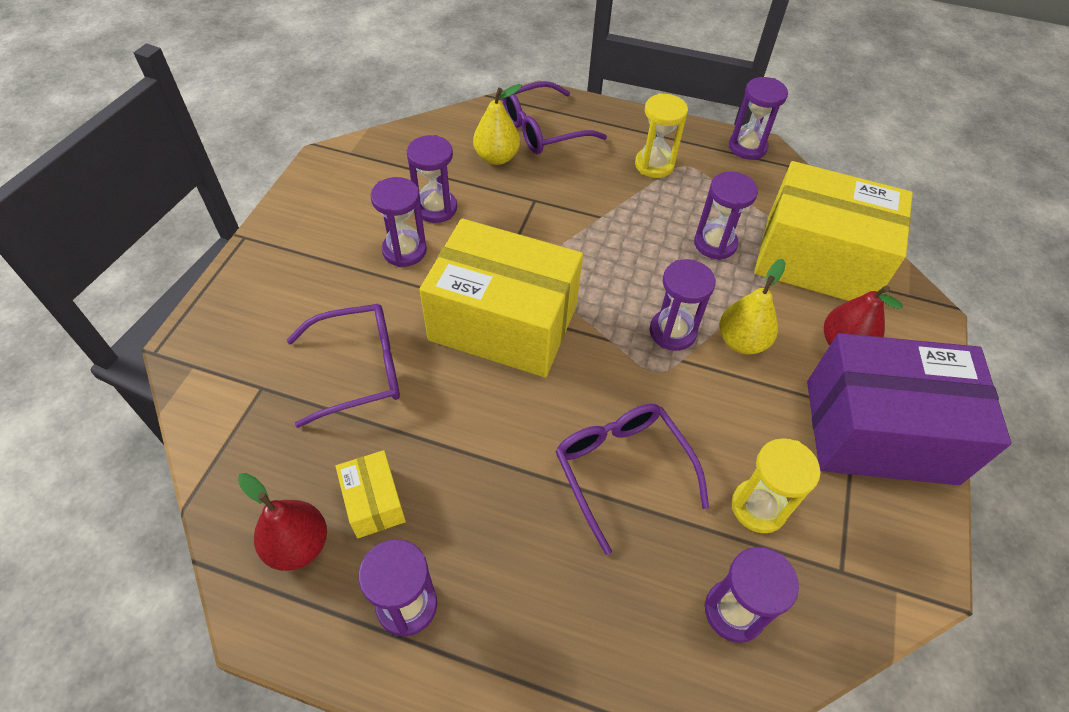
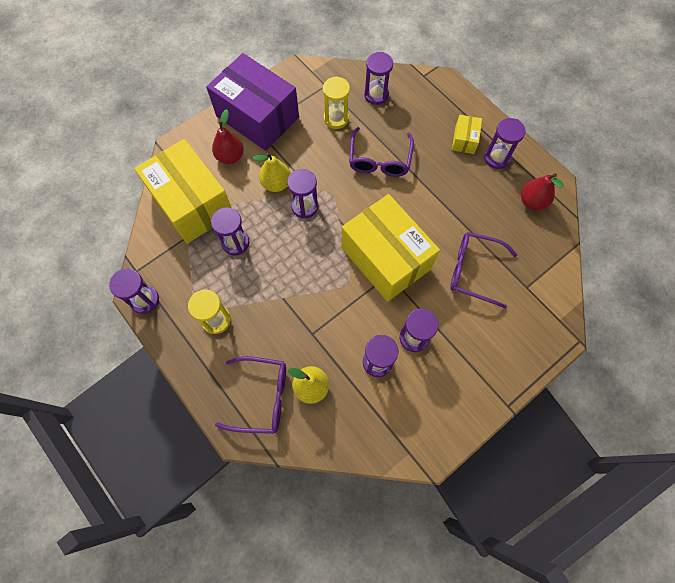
camera: 145 degrees left, 15 degrees up
(374, 502) = (493, 202): yellow box -> yellow box (464, 140)

